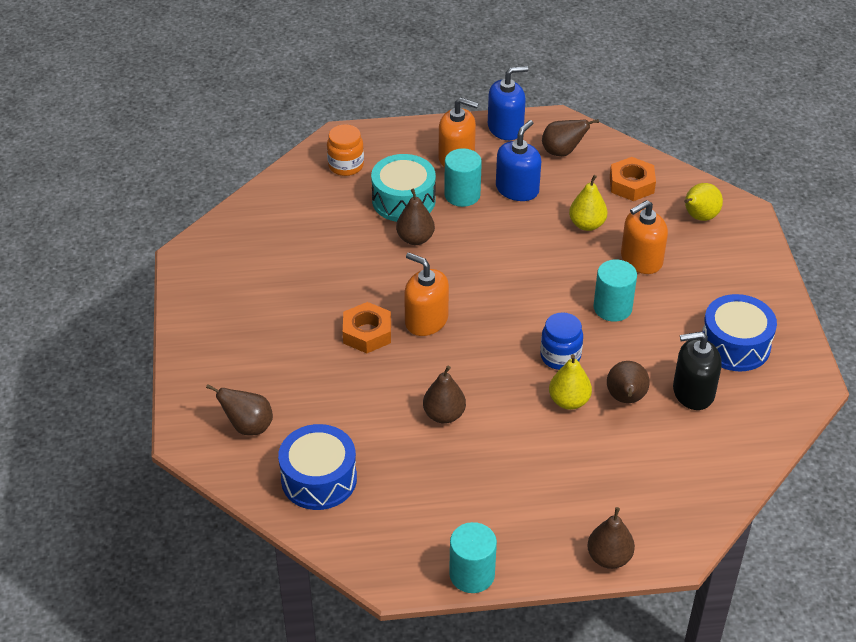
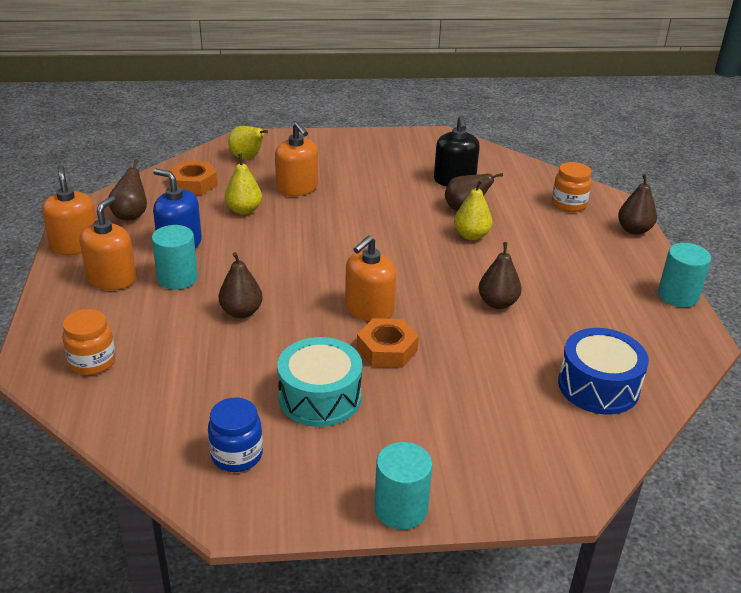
camera: 90 degrees left, 10 degrees down
(248, 426) = (537, 442): brown pear -> none
(403, 200) = (174, 318): turquoise drum -> turquoise drum (320, 397)
(505, 128) = (75, 245): blue soap dispenser -> orange soap dispenser
(560, 356) = (418, 236): blue jar -> blue jar (237, 455)
(612, 308) = (357, 206): turquoise cylinder -> turquoise cylinder (401, 509)
(659, 499) = (568, 204): none -> orange jar
(735, 345) = (402, 159): blue drum -> none

